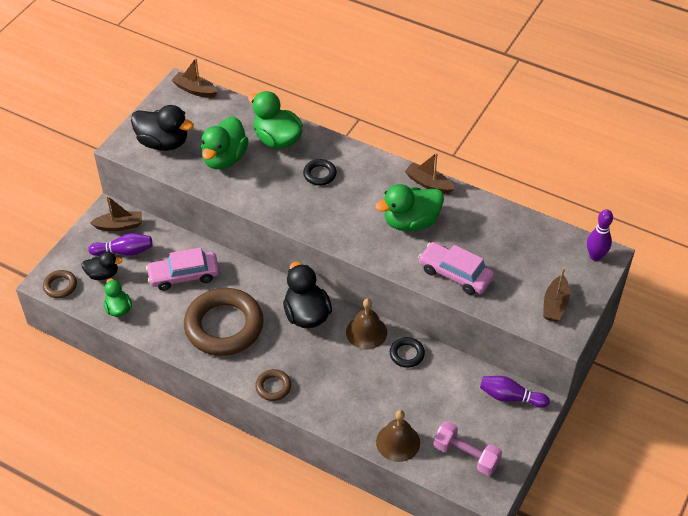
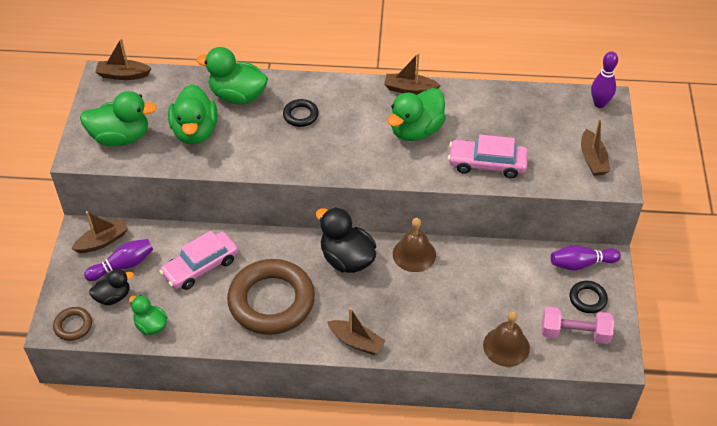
camera: 25 degrees left, 0 degrees up
(163, 143) = (121, 137): black duck -> green duck
(273, 387) = (356, 341): brown ring -> brown boat
(407, 354) = (464, 260): black ring -> black ring (587, 299)

